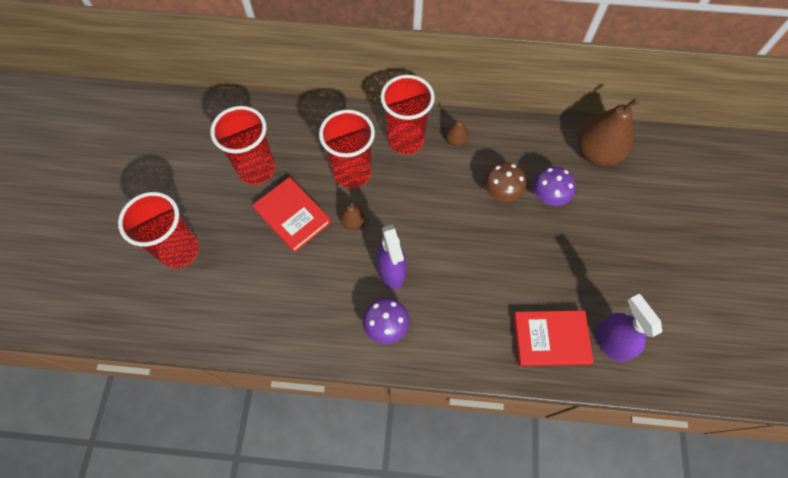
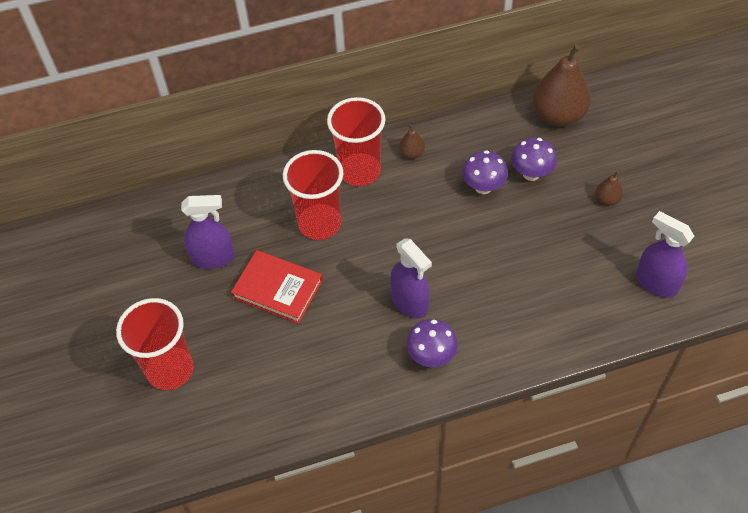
camera: 20 degrees left, 10 degrees down
(256, 169) = (213, 258): red cup -> purple spray bottle
(352, 222) = (345, 270): brown pear -> brown pear (607, 199)
(501, 193) = (483, 187): brown mushroom -> purple mushroom
(550, 339) = (598, 303): red book -> none

